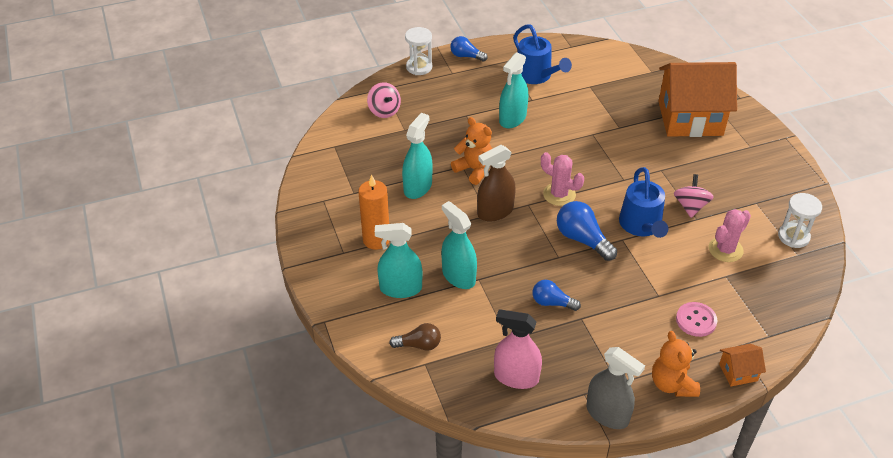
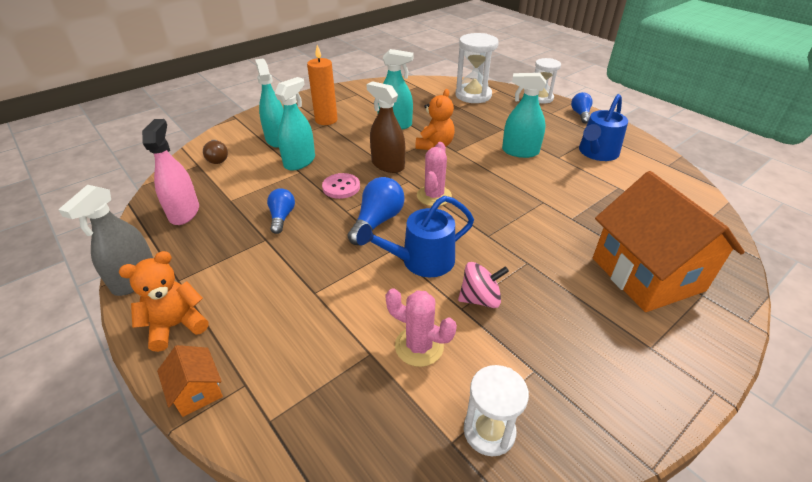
camera: 70 degrees right, 5 degrees down
(384, 111) = (473, 95): pink spinning top -> white hourglass
(696, 320) = (281, 333): pink button -> pink button (341, 187)

